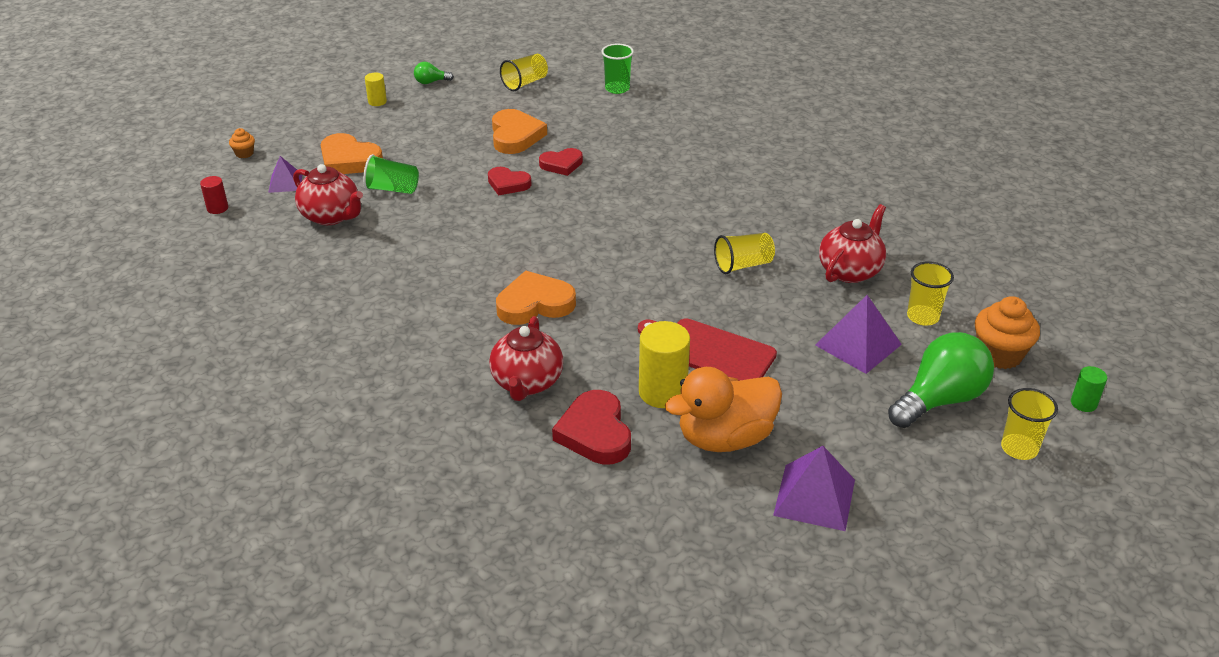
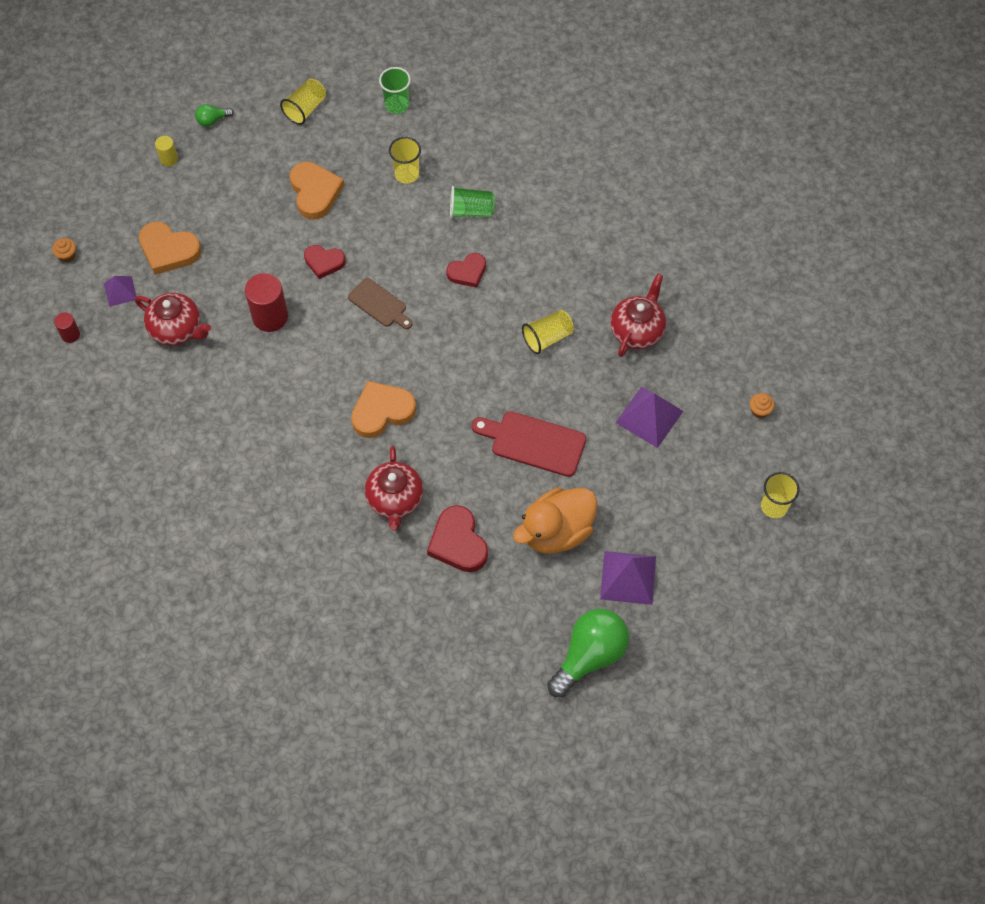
camera: 10 degrees left, 25 degrees up
(392, 189) = (221, 285): green cup -> green cup (471, 211)
(435, 217) = (270, 316): none -> red cylinder
(558, 220) = (379, 304): none -> brown cutting board
(561, 164) = (367, 227): red heart -> red heart (467, 272)
(662, 392) = (502, 493): yellow cylinder -> none
(923, 317) = (699, 377): yellow cup -> yellow cup (406, 174)
(940, 400) = (715, 466): green light bulb -> green light bulb (589, 656)
(999, 355) = (759, 410): orange cupcake -> orange cupcake, size x0.50
(1083, 403) = (822, 453): green cylinder -> none

